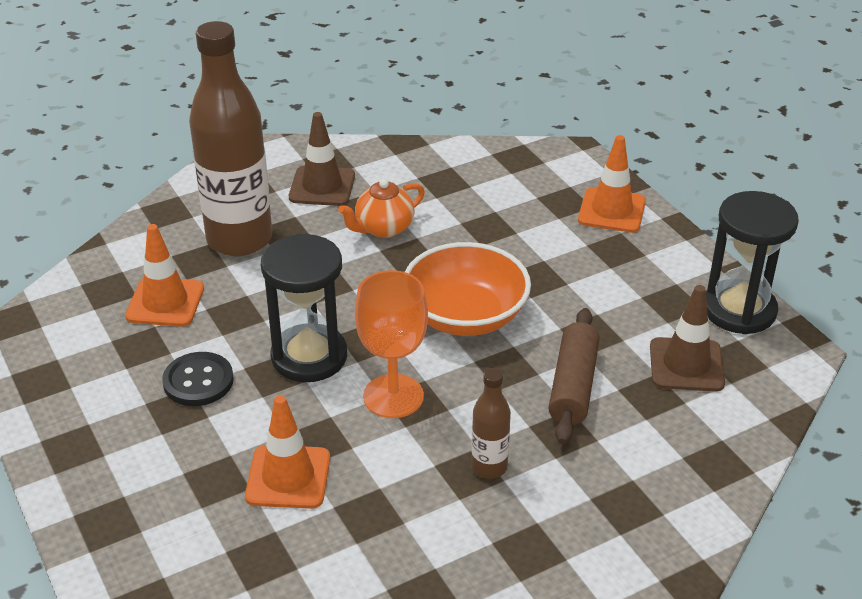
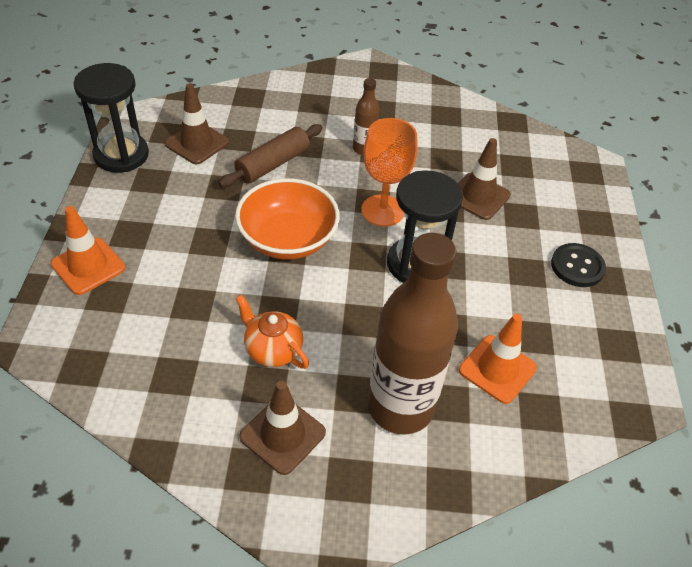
camera: 150 degrees left, 10 degrees up
(198, 381) = (502, 284): black button -> black button (577, 266)
(288, 477) = (478, 196): orange traffic cone -> brown traffic cone
(383, 228) = (272, 350): orange teapot -> orange teapot turned 135 degrees counterclockwise

